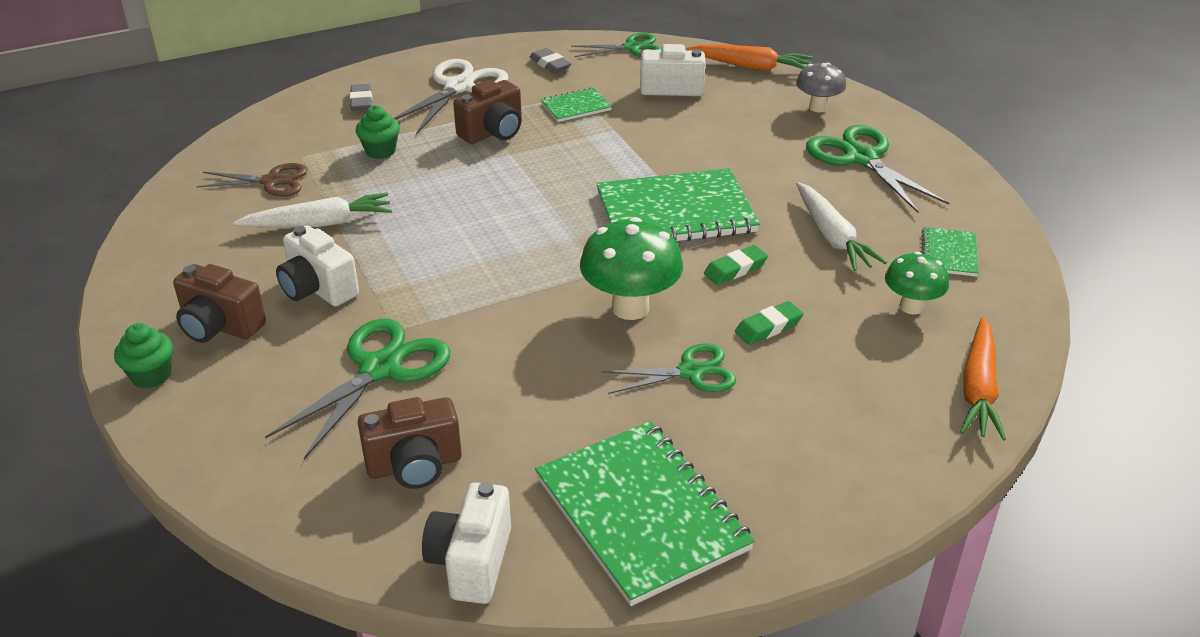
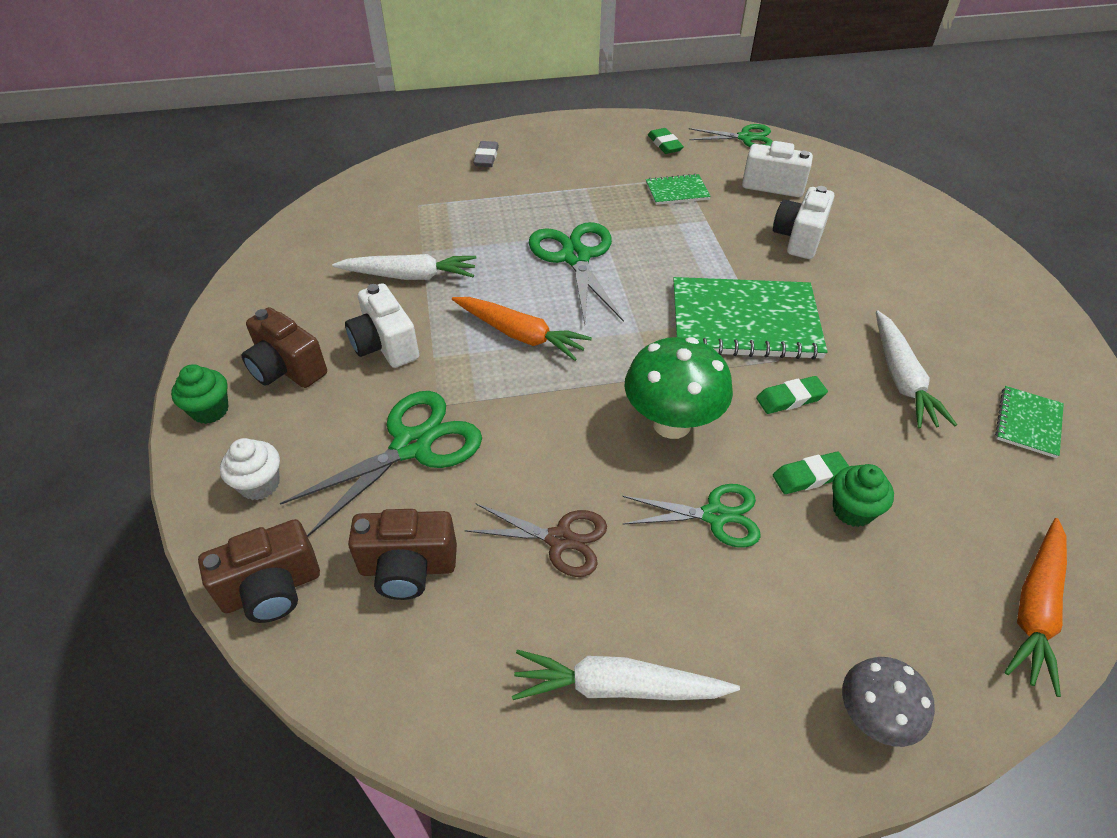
camera: 15 degrees right, 10 degrees up
(234, 428) = (260, 484): none -> white cupcake
(272, 181) = (384, 226): brown scissors -> brown scissors (560, 540)
(380, 151) = (487, 210): green cupcake -> green cupcake (852, 510)
(459, 87) = (576, 156): white scissors -> none
(471, 562) = (425, 706): white camera -> white camera (799, 238)
(493, 132) = (593, 206): brown camera -> brown camera (272, 589)
(550, 64) = (665, 144): grey eraser -> green eraser
(641, 513) = (618, 687): green notebook -> white carrot
(750, 67) = (856, 173): orange carrot -> orange carrot (520, 335)
(818, 107) = (916, 227): grey mushroom -> grey mushroom (872, 718)
(861, 158) = (950, 291): green scissors -> green scissors (576, 257)
(911, 307) = (973, 482): green mushroom -> none

